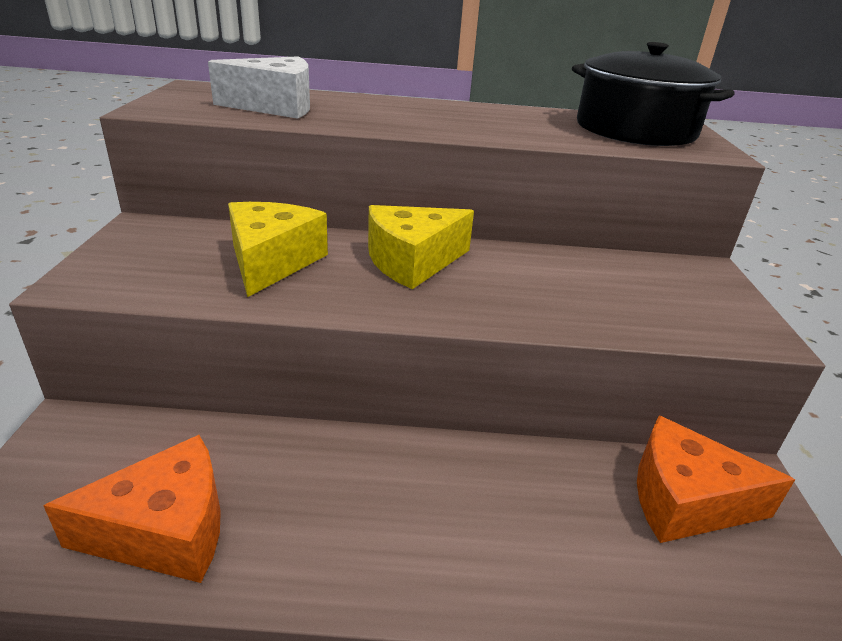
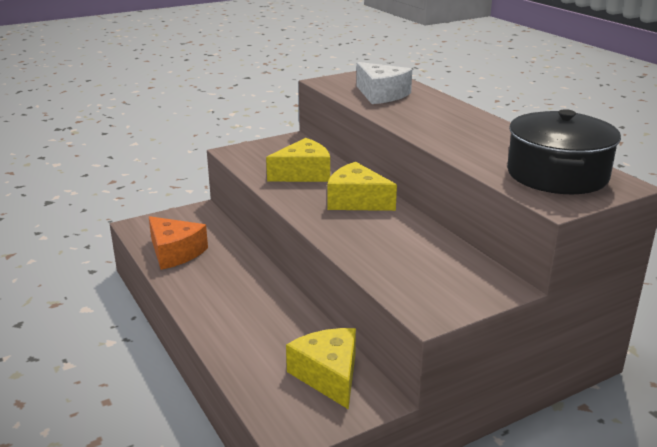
camera: 60 degrees right, 5 degrees down
(685, 500) = (328, 375): orange cheese -> yellow cheese

